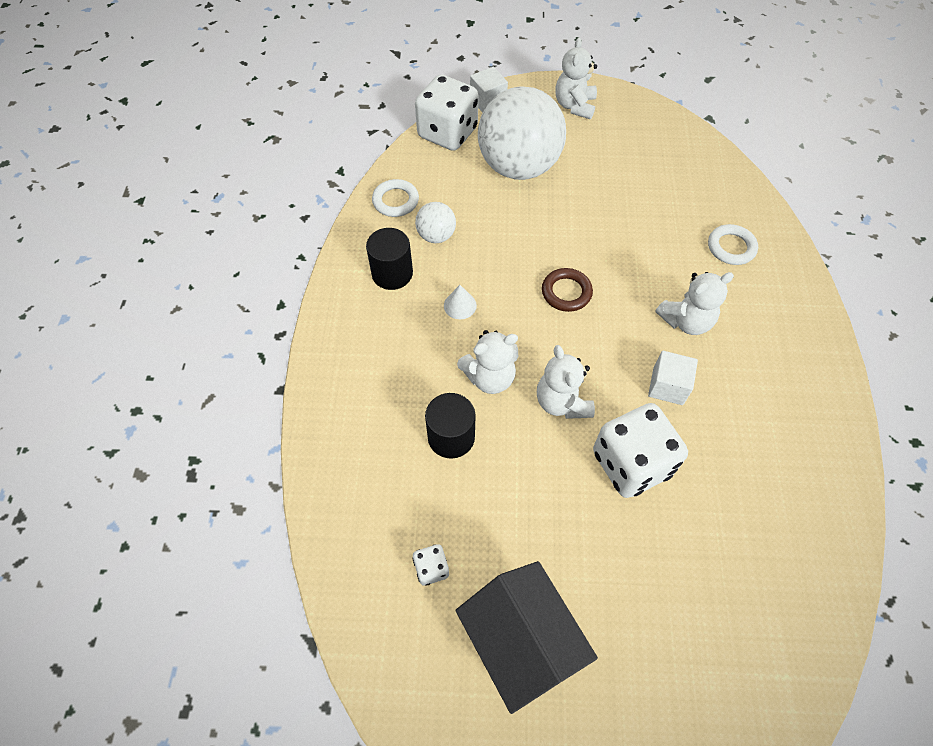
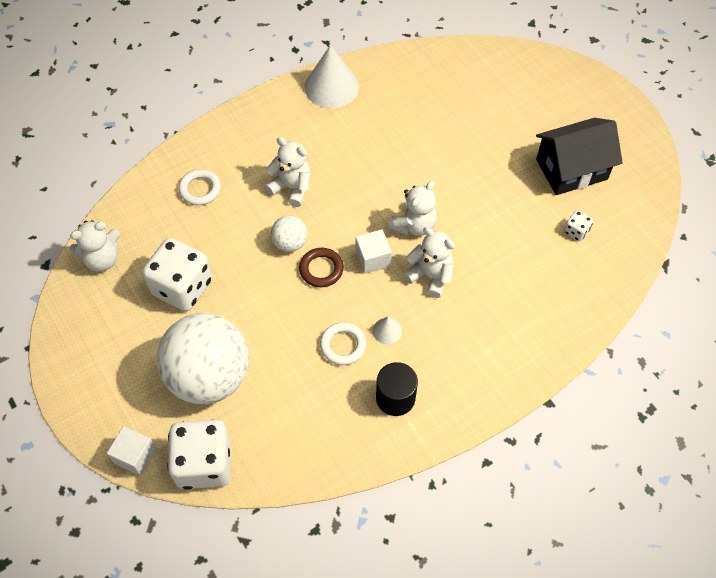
camera: 125 degrees left, 0 degrees up
(395, 201) = (319, 450): white ring -> white ring (343, 345)
(436, 236) = (333, 391): white ball -> white ball (290, 243)
(451, 437) = (491, 271): black cylinder -> none
(521, 641) = (571, 169): black house -> black house turned 45 degrees clockwise
(574, 106) = (95, 376): white teddy bear -> white teddy bear (102, 259)
(631, 463) = (425, 169): white dice -> white dice (182, 287)
(668, 386) = (354, 175): white cube -> white cube (373, 259)
(824, 442) = (331, 87): none -> white cone

